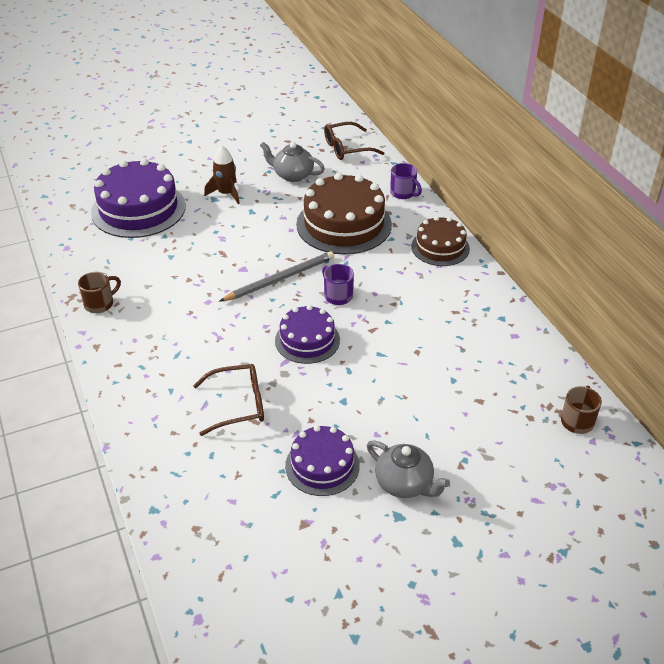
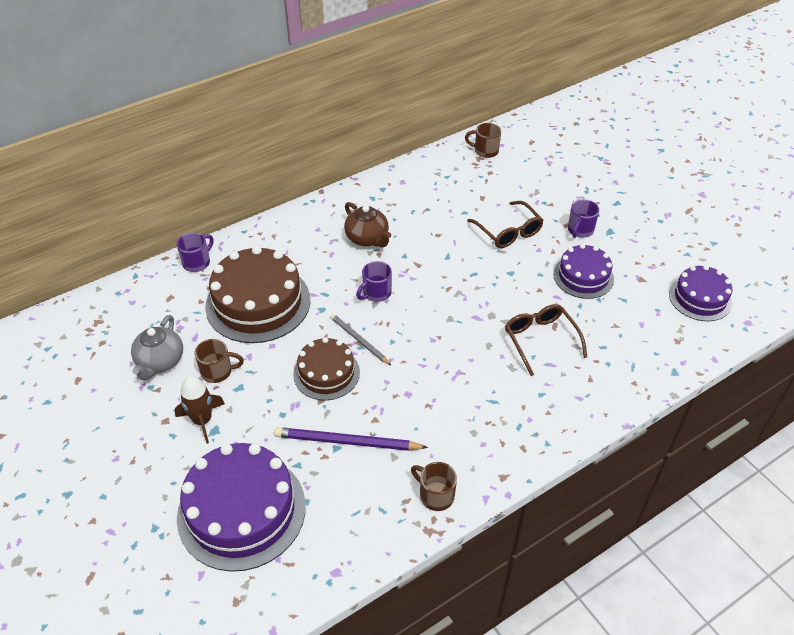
camera: 100 degrees left, 5 degrees up
(173, 262) = (346, 442): none -> purple pencil
(272, 201) = (218, 371): none -> brown mug
(280, 279) = (359, 340): grey pencil -> grey pencil, size x0.64
(307, 340) = (444, 306): purple cake -> purple cake (700, 298)
(347, 148) = (101, 319): brown glasses -> brown glasses (508, 232)
(405, 483) = (580, 230): grey teapot -> purple mug
(419, 298) = (367, 238): none -> brown teapot
(440, 247) = (289, 230): brown cake -> brown cake (326, 373)

